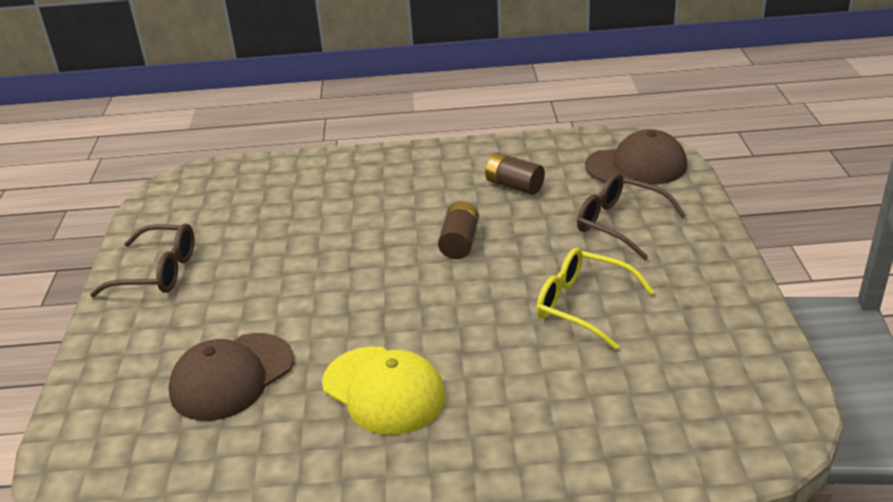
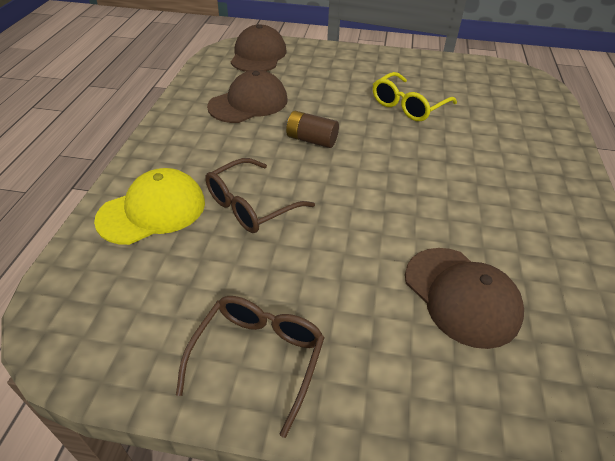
camera: 80 degrees left, 10 degrees up
(384, 390) = (486, 204): yellow cap -> yellow cap (152, 211)
(514, 186) = (248, 103): brown battery -> brown cap
(620, 224) = (324, 75): brown glasses -> brown glasses (251, 205)

